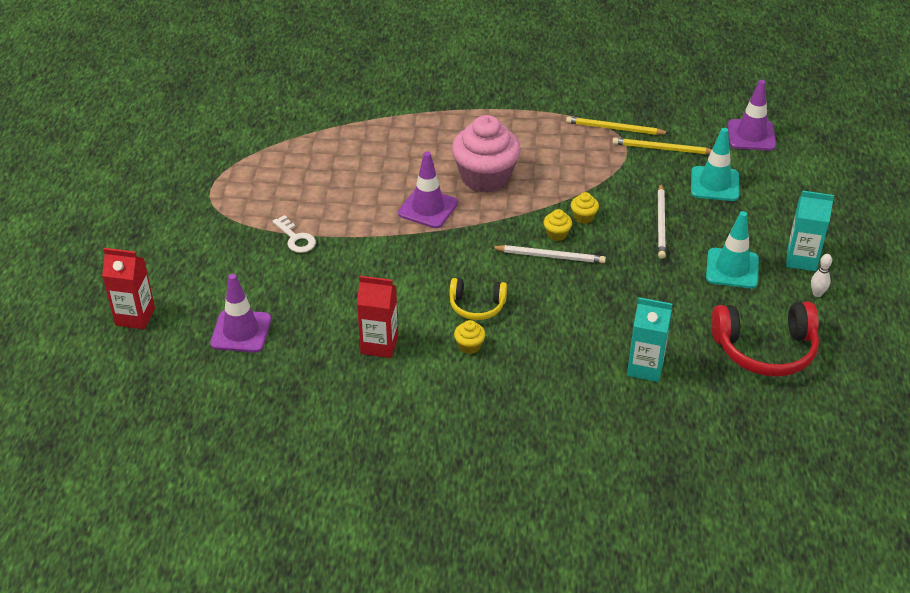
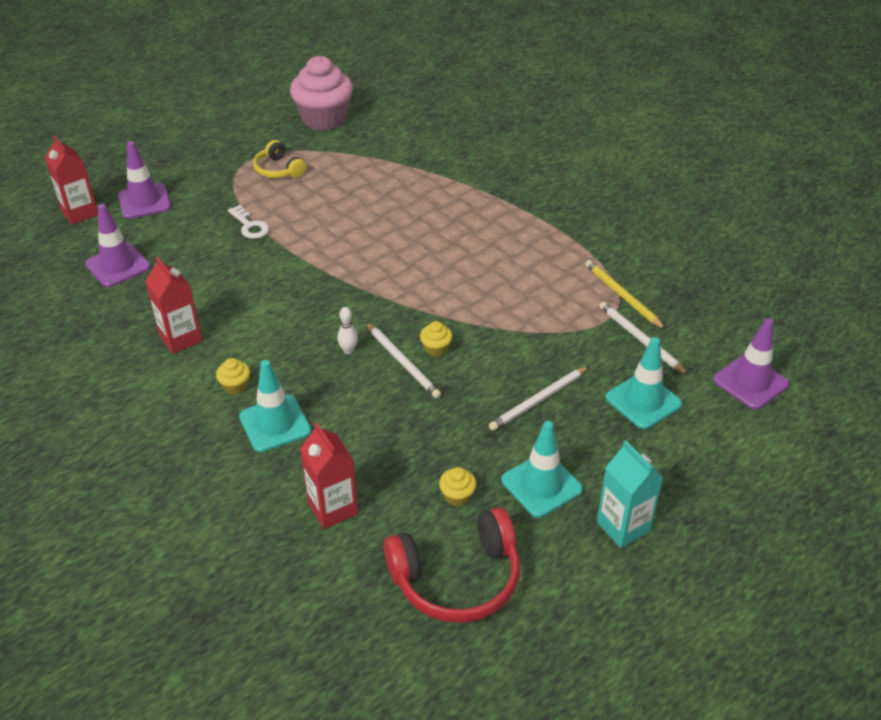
camera: 45 degrees right, 0 degrees up
(296, 238) = (250, 226): white key -> white key turned 45 degrees counterclockwise
(428, 208) = (371, 263): purple traffic cone -> purple traffic cone (144, 201)
(477, 306) = (288, 360): yellow headphones -> yellow headphones (278, 170)
(485, 177) = (450, 268): pink cupcake -> pink cupcake (324, 119)
(533, 348) = (275, 424): none -> turquoise traffic cone
(583, 217) = (479, 350): yellow cupcake -> yellow cupcake (457, 496)
(645, 367) = (332, 508): turquoise carton -> red carton
(662, 149) = (640, 339): yellow pencil -> white pencil
(765, 350) = (457, 579): red headphones -> red headphones turned 60 degrees counterclockwise
(817, 293) = (589, 569): white bowling pin -> white bowling pin (348, 350)

